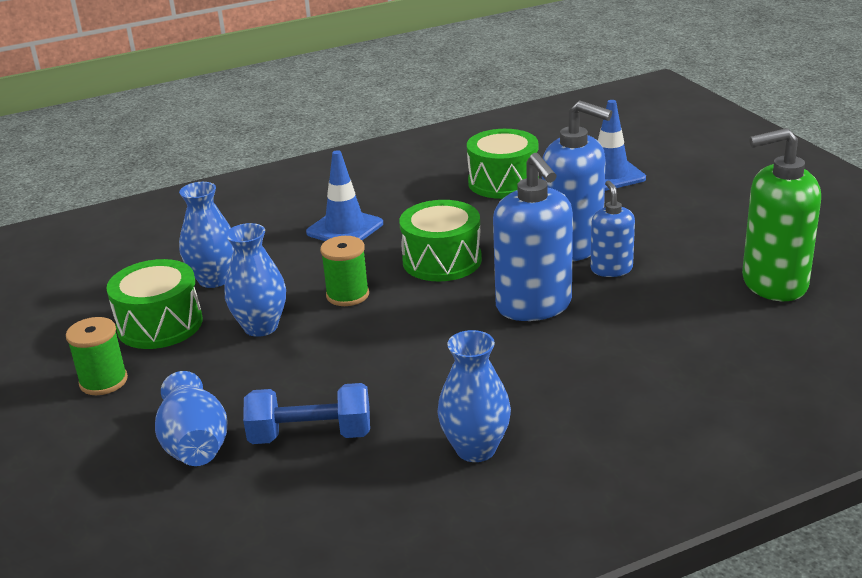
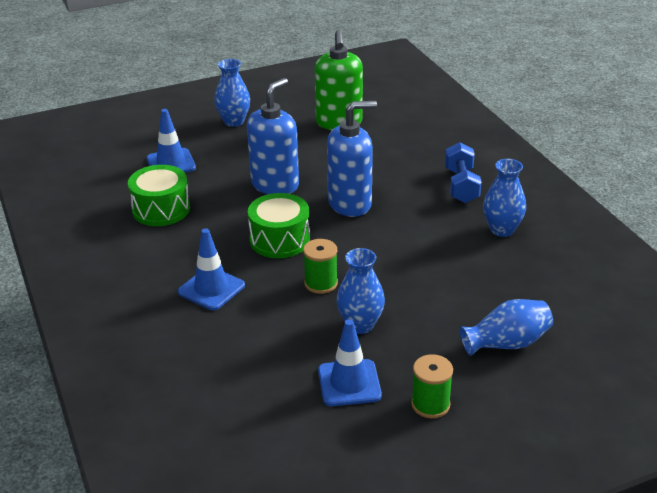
camera: 90 degrees left, 5 degrees up
(160, 324) = (349, 383): green drum -> blue traffic cone
(214, 279) = (280, 358): blue vase -> blue vase (234, 121)
(311, 436) = (493, 292): blue dumbbell -> blue dumbbell (461, 186)
(611, 269) = (309, 173): blue soap dispenser -> none

